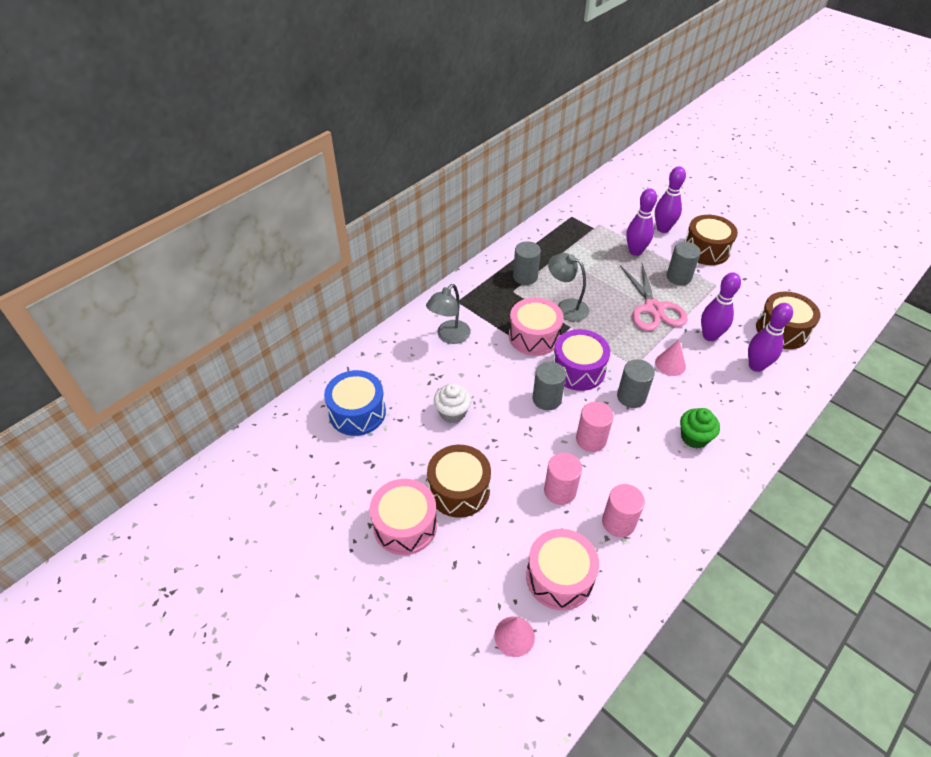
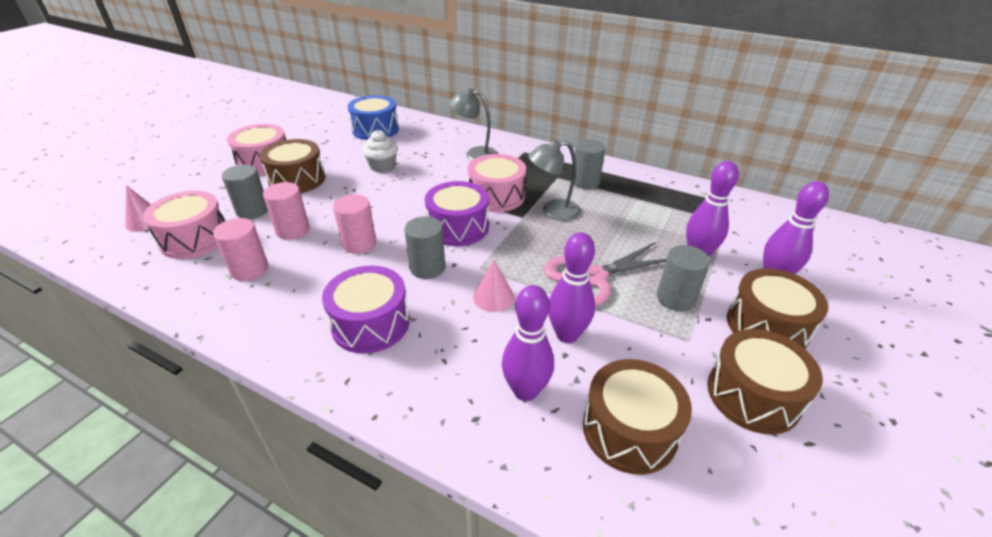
camera: 75 degrees right, 10 degrees down
(547, 399) = (410, 212): grey cylinder -> grey cylinder (252, 211)
(566, 307) = (553, 211): grey lamp -> grey lamp turned 120 degrees counterclockwise
(694, 437) = (371, 323): green cupcake -> purple drum
(757, 276) = (753, 395): none -> brown drum

